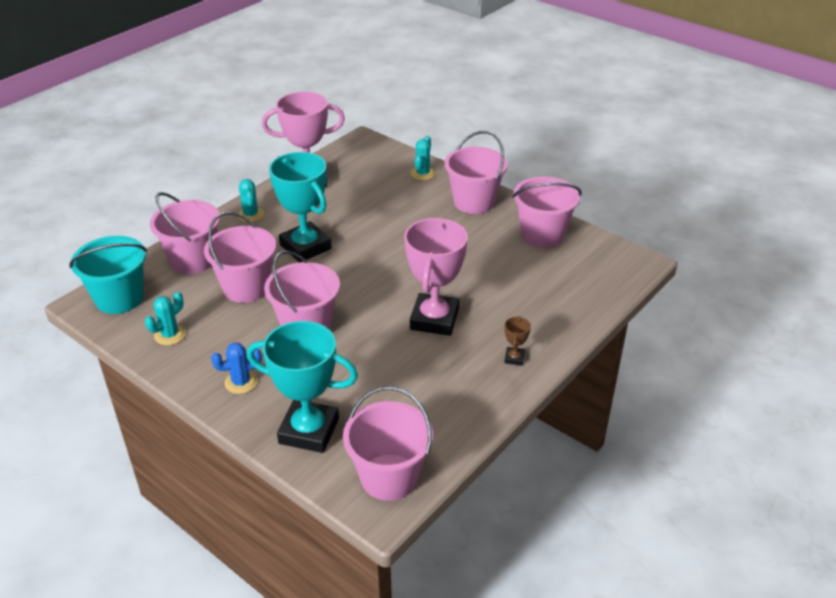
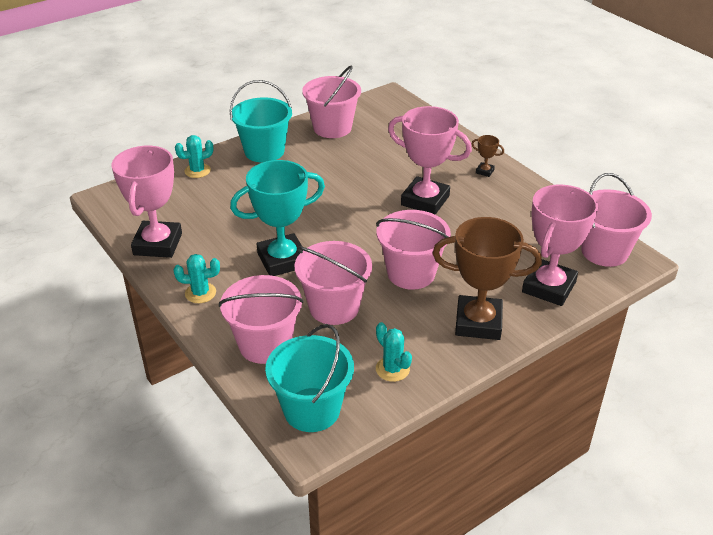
camera: 75 degrees left, 0 degrees up
(241, 382) = (478, 322): blue cactus -> brown trophy
(309, 431) = (549, 287): turquoise trophy -> pink trophy
(422, 173) = (197, 171): turquoise cactus -> turquoise cactus turned 60 degrees counterclockwise
(474, 202) = (264, 151): pink bucket -> turquoise bucket

